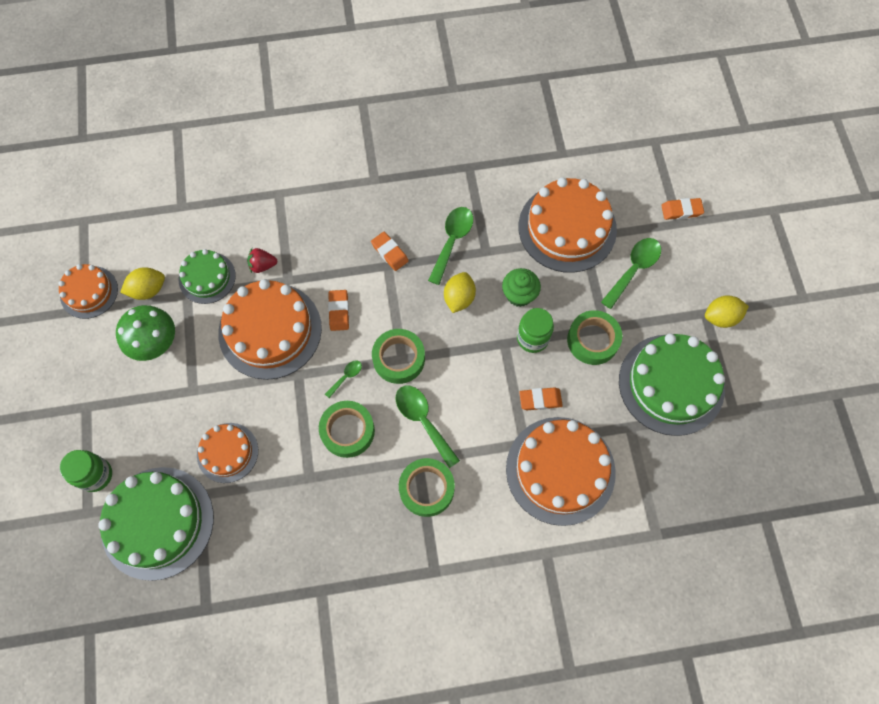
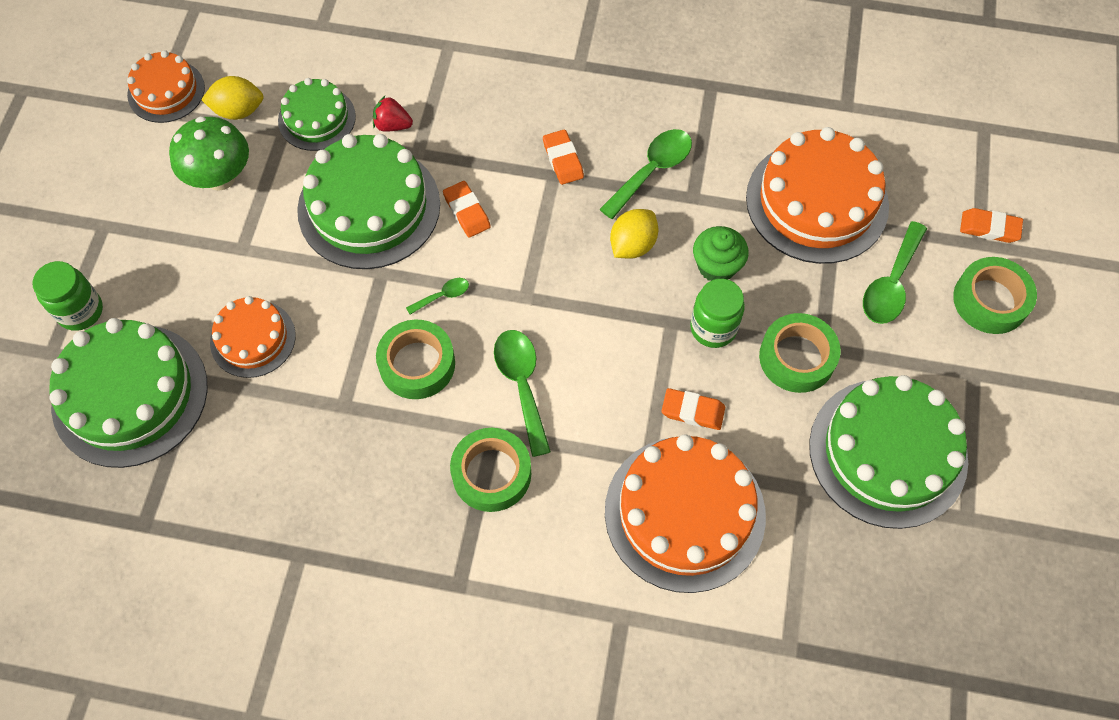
camera: 20 degrees right, 5 degrees down
(270, 330) = (369, 207): orange cake -> green cake
(339, 311) = (466, 212): orange eraser -> orange eraser turned 45 degrees counterclockwise
(399, 359) = (521, 295): green tape -> green tape (990, 300)
(633, 269) = (891, 284): green spoon -> green spoon turned 150 degrees clockwise
(721, 317) = (995, 387): yellow lemon -> none

